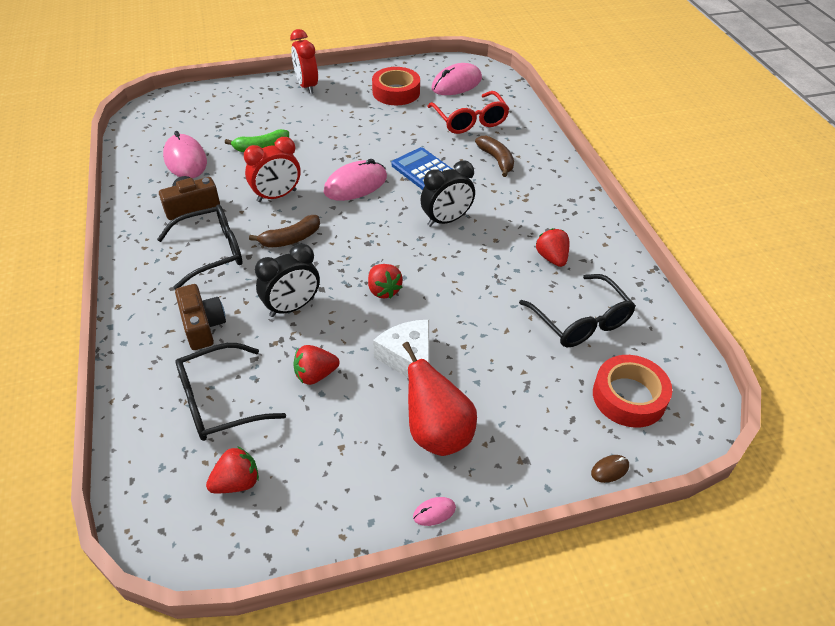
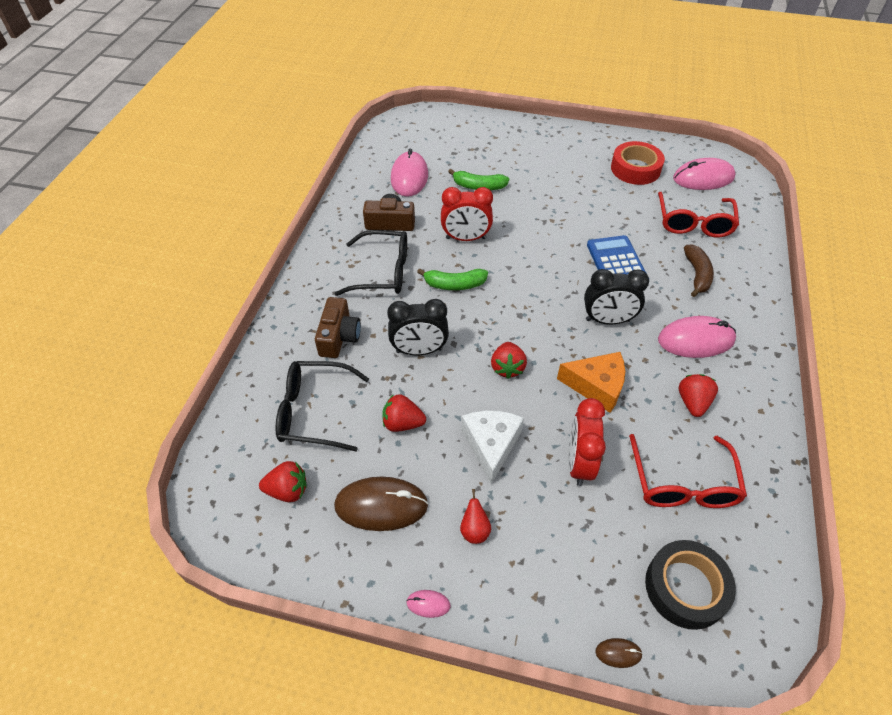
camera: 30 degrees right, 5 degrees up
(290, 239) = (454, 284): brown banana -> green banana
(307, 86) = (553, 137): red clock -> red clock (579, 463)
(339, 453) = (381, 505): none -> brown mouse
(355, 184) = (542, 252): pink mouse -> pink mouse (696, 340)
(437, 433) = (474, 530): red pear -> red pear, size x0.46
(469, 275) = (596, 386): none -> orange cheese
(581, 321) = (683, 484): black glasses -> red glasses
(629, 397) = (685, 587): red tape -> black tape

